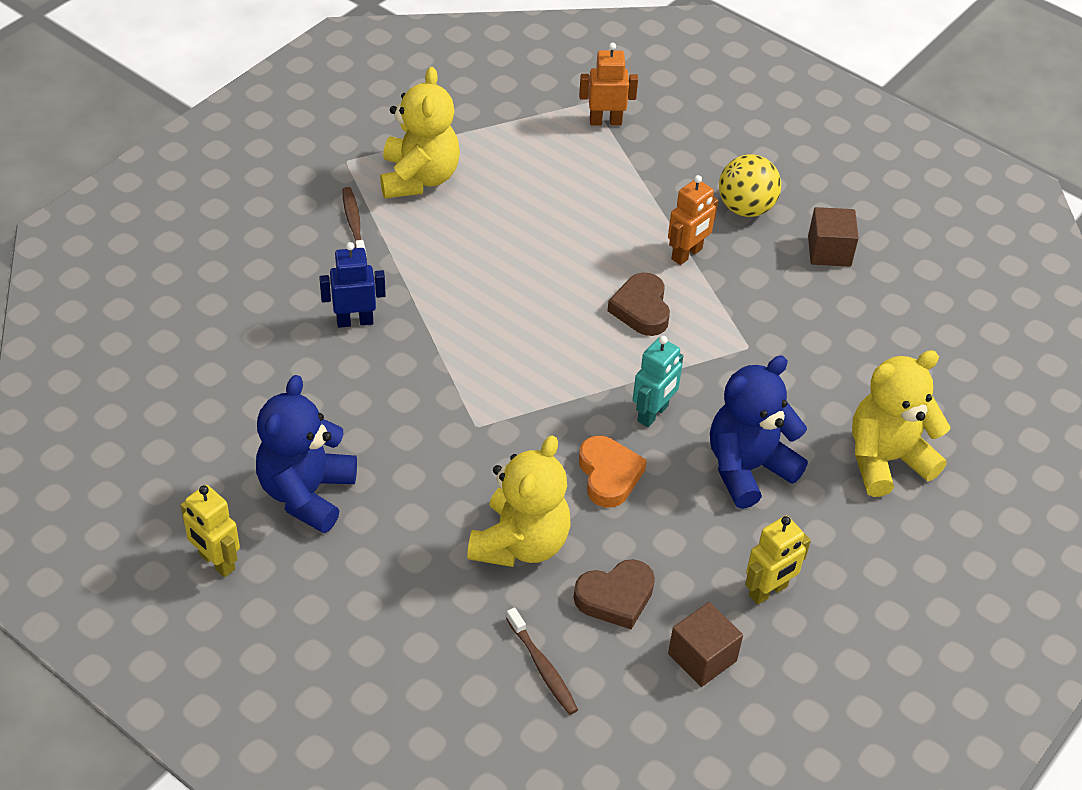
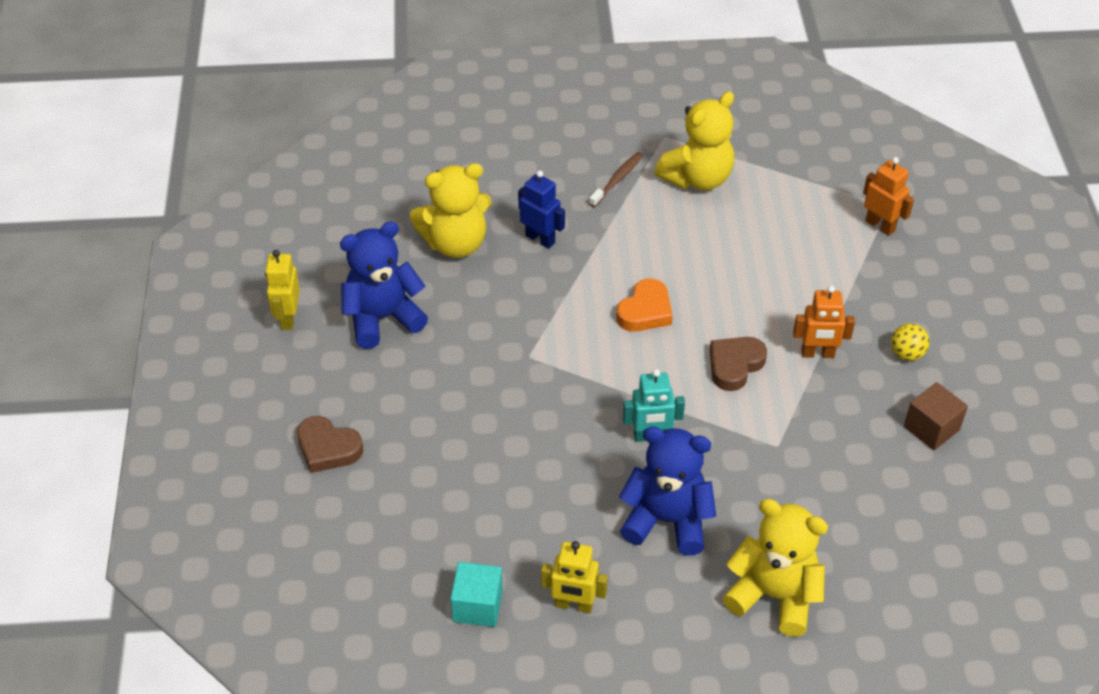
camera: 50 degrees right, 0 degrees up
(520, 543) = (462, 445): yellow teddy bear -> yellow teddy bear (455, 243)
(543, 667) = (379, 526): brown toothbrush -> none
(608, 475) = (570, 450): orange heart -> orange heart (645, 311)
(615, 597) = (474, 525): brown heart -> brown heart (328, 448)
(702, 657) = (477, 605): brown cube -> turquoise cube
(745, 208) = (906, 354): yellow ball -> yellow ball, size x0.63

